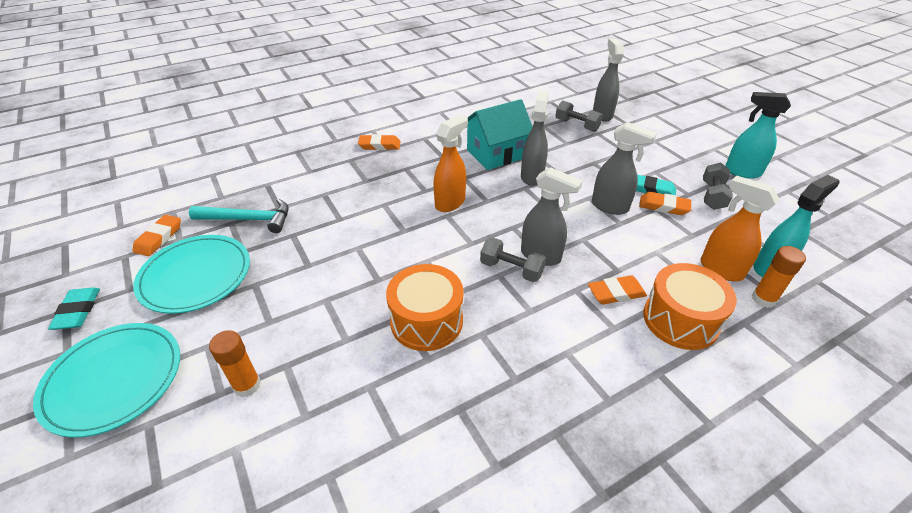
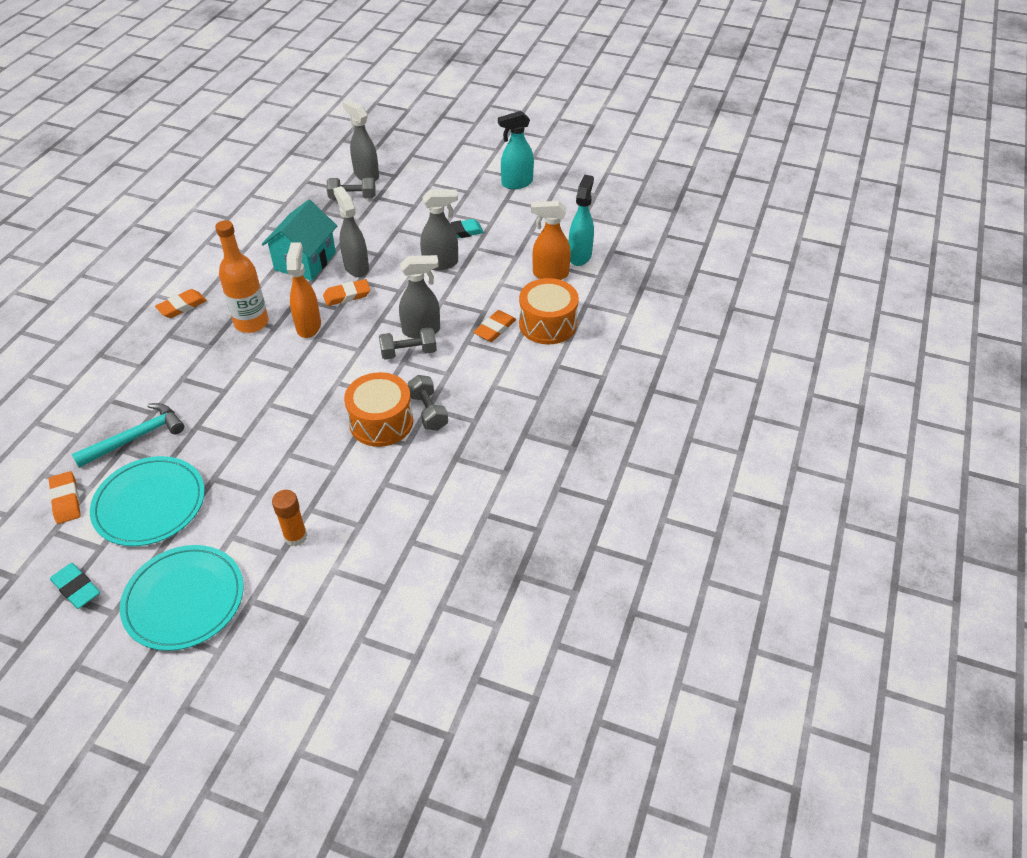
camera: 40 degrees left, 5 degrees up
(412, 179) = (251, 323): none -> orange bottle
(663, 206) = (480, 243): orange eraser -> orange eraser (347, 295)
(712, 195) = (508, 216): grey dumbbell -> grey dumbbell (428, 411)
(763, 299) = (588, 281): orange glue stick -> none

